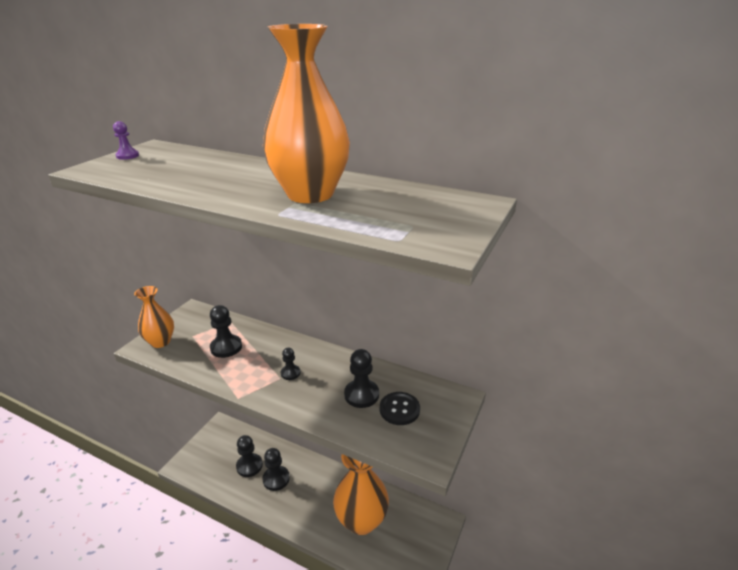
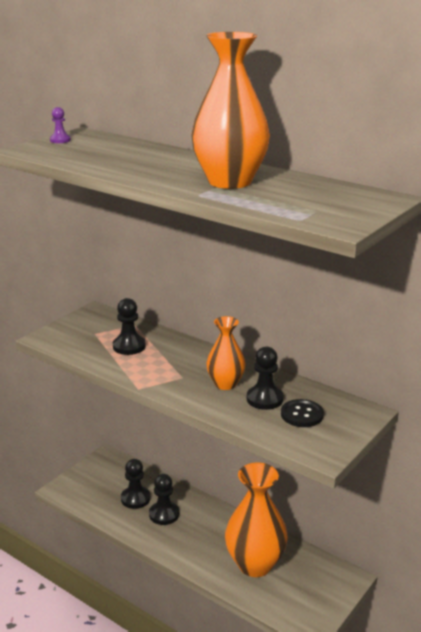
camera: 10 degrees right, 5 degrees down
(160, 342) = (62, 335): orange vase -> orange vase (225, 384)
(290, 373) = (193, 374): black pawn -> none

